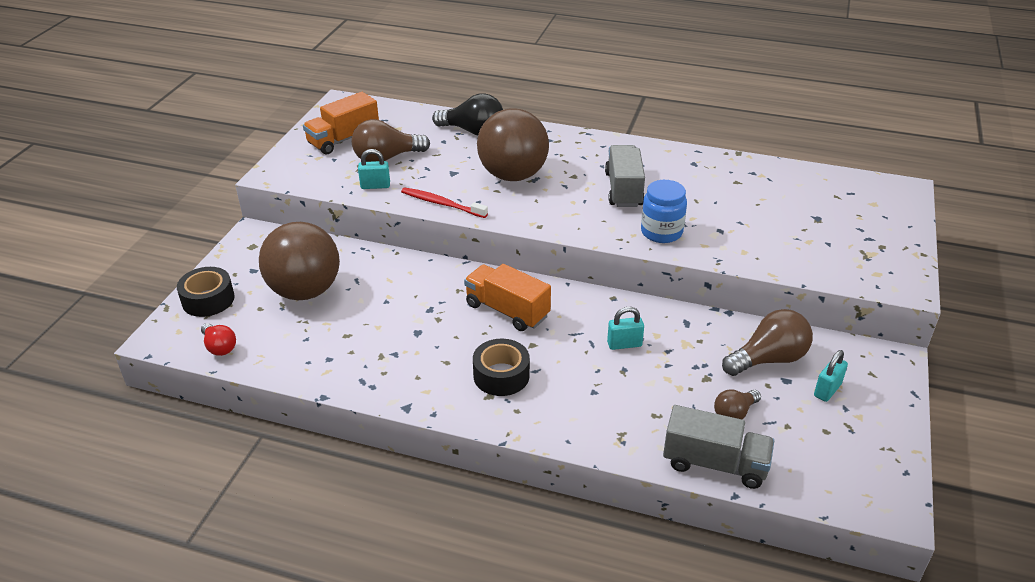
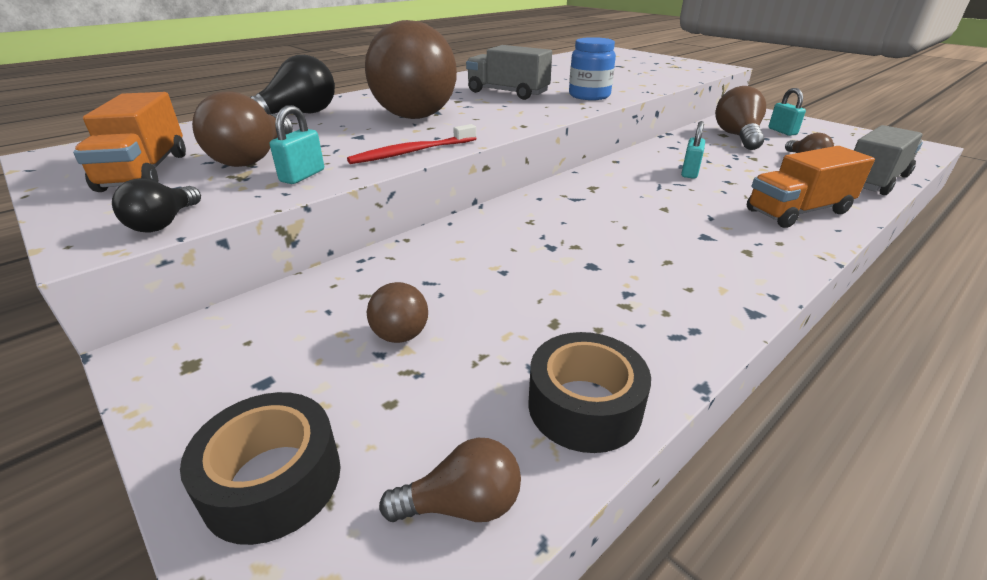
camera: 60 degrees left, 5 degrees down
(219, 347) = (462, 504): red light bulb -> brown light bulb
(296, 179) = (164, 223): none -> black light bulb
(305, 291) = (400, 335): brown ball -> brown ball, size x0.40
(501, 375) = (711, 236): black tape -> black tape (584, 406)
(507, 310) = (594, 206): orange truck -> orange truck (798, 211)

